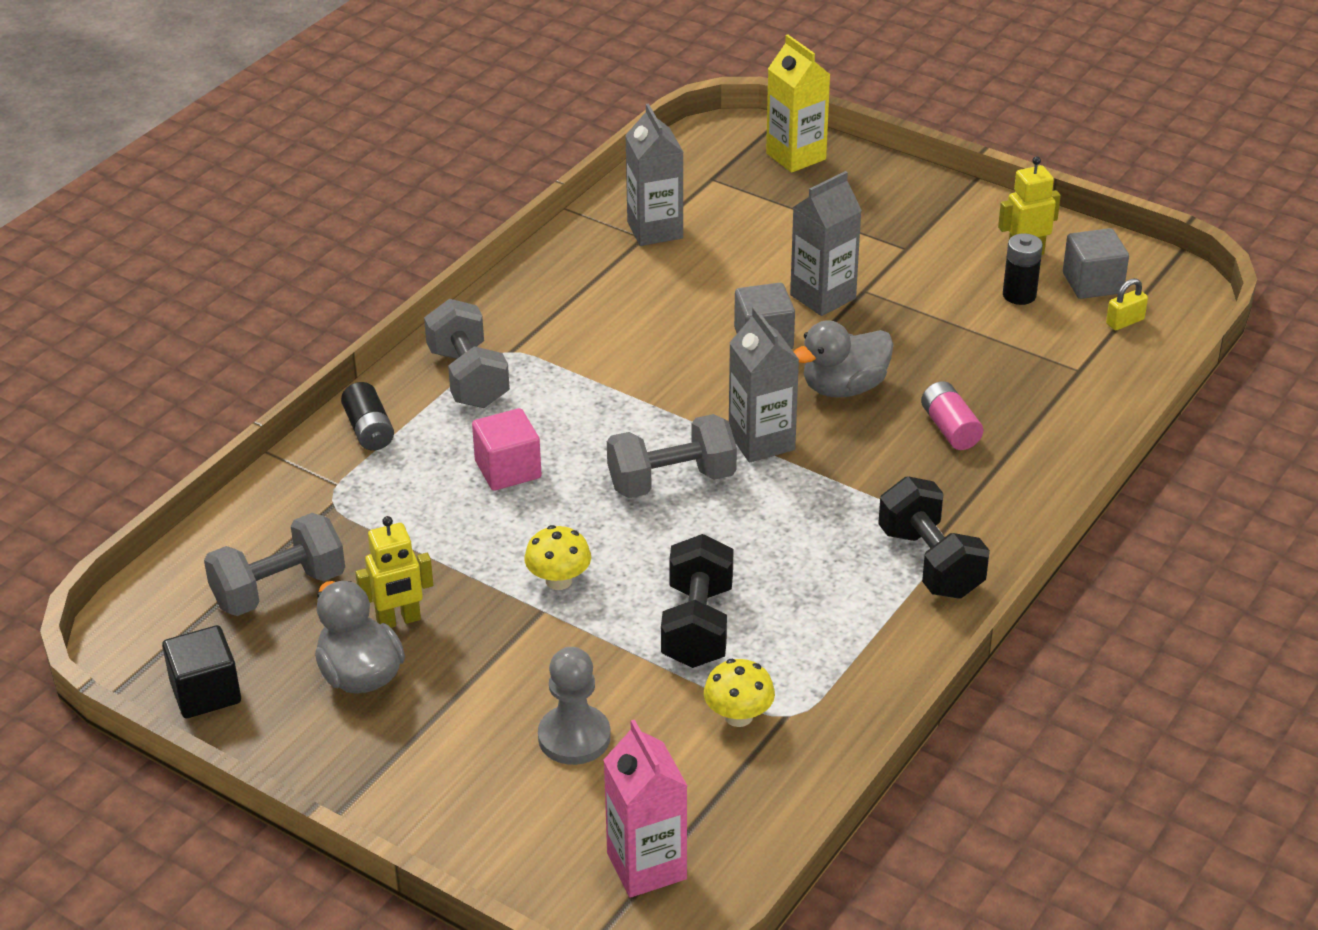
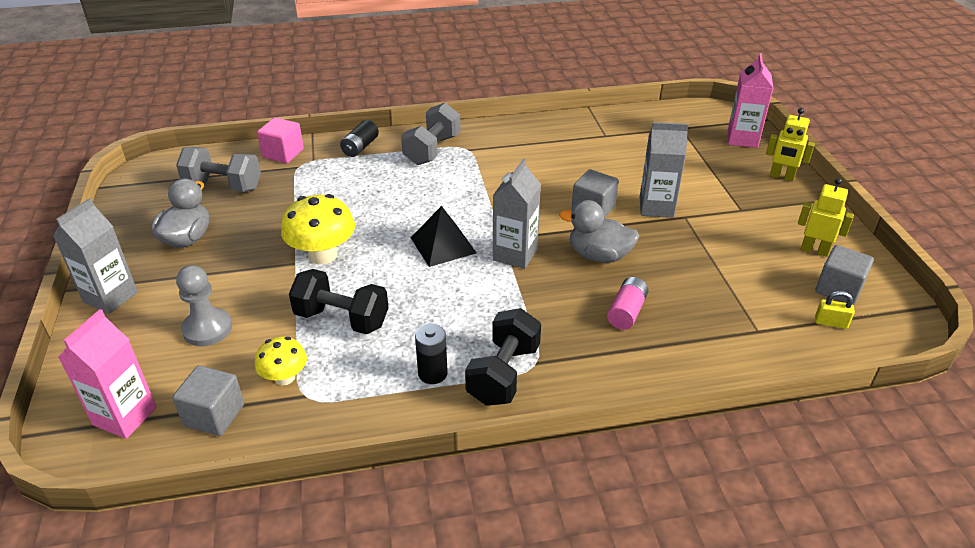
camera: 45 degrees right, 0 degrees up
(206, 692) = (132, 207): black cube -> none
(399, 621) = (238, 227): yellow robot -> yellow robot (781, 177)
(508, 470) = (384, 195): pink cube -> pink cube (283, 153)
(559, 580) = (322, 255): yellow mushroom -> yellow mushroom, size x1.68
(655, 230) = (616, 135): grey carton -> grey carton (110, 297)
(671, 481) = (443, 245): grey dumbbell -> black pyramid
(697, 626) = (342, 319): black dumbbell -> black dumbbell turned 60 degrees clockwise
(732, 796) = (214, 415): none -> grey cube
(796, 156) = (742, 139): yellow carton -> pink carton
(1019, 295) = (777, 269): black battery -> black battery (432, 373)

